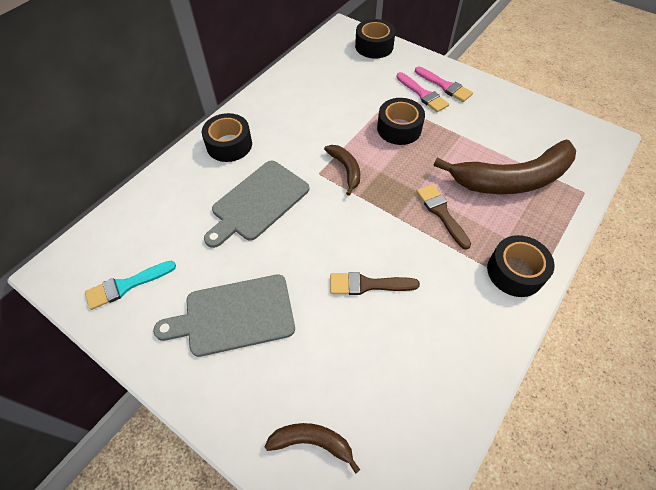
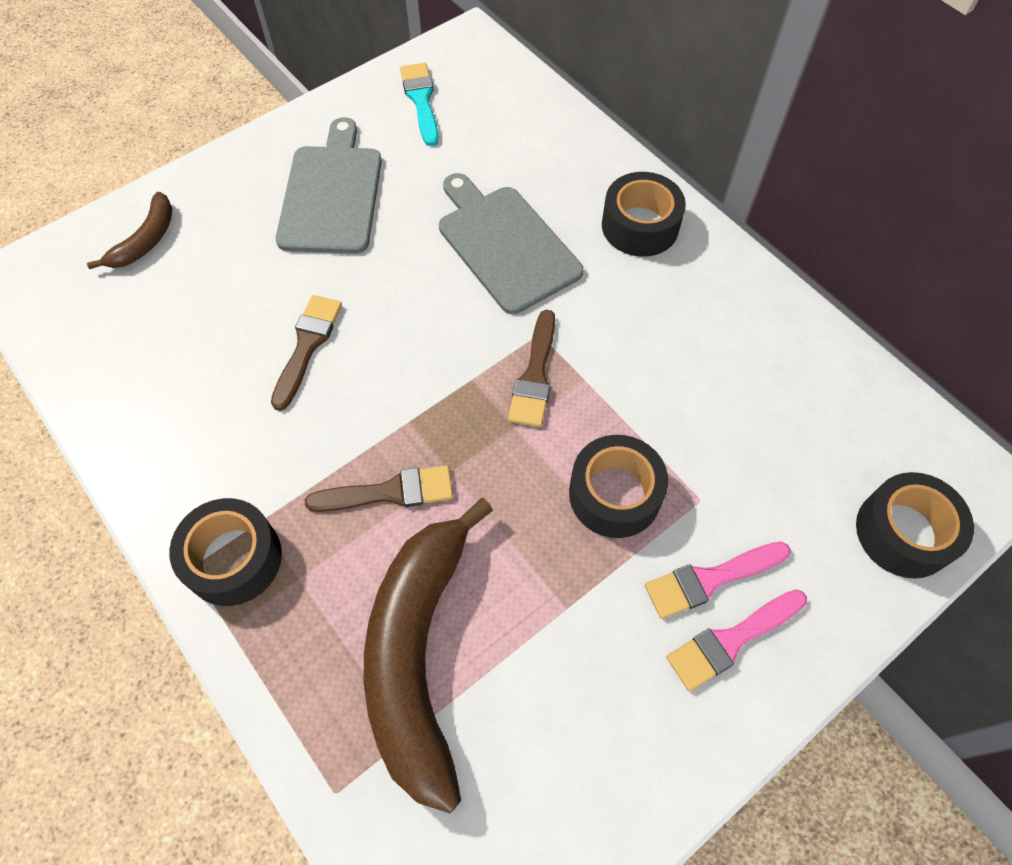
camera: 105 degrees right, 5 degrees up
(346, 169) = (535, 375): brown banana -> brown brush

